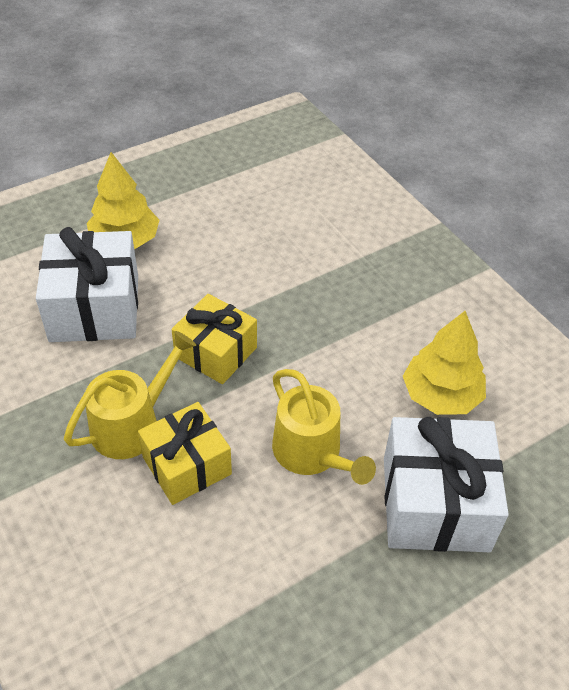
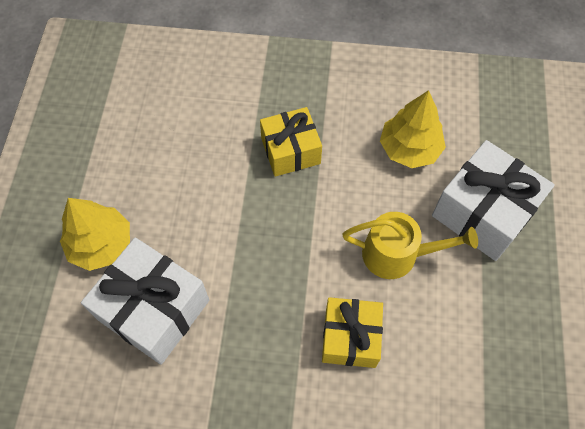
camera: 50 degrees left, 15 degrees up
(132, 424) = (288, 352): yellow watering can -> none
(216, 352) = (267, 255): yellow gift -> yellow gift (290, 151)

